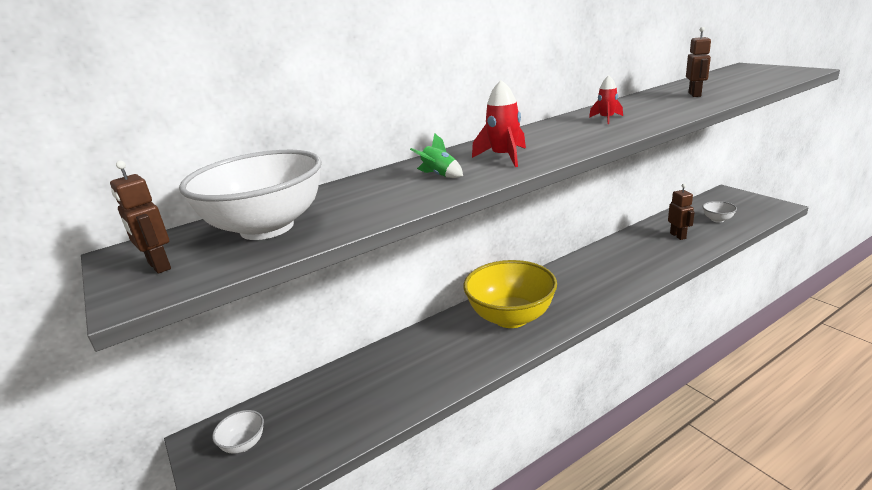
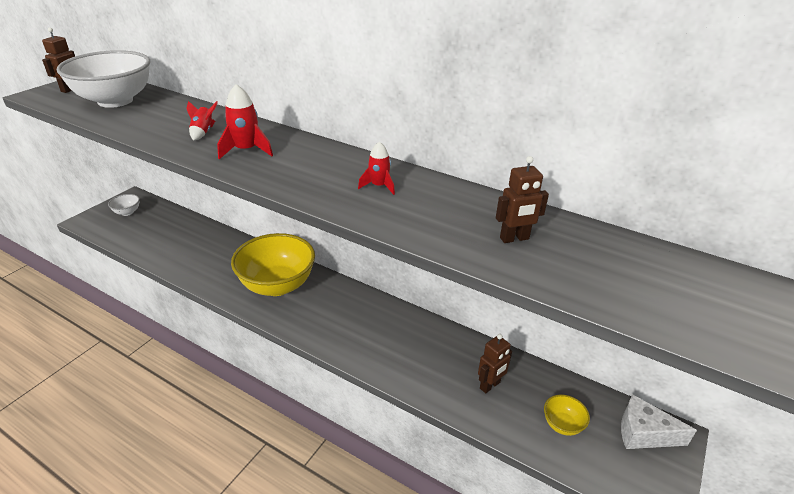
camera: 60 degrees right, 10 degrees up
(439, 175) = (203, 132): green rocket -> red rocket
(717, 220) = (562, 425): white bowl -> yellow bowl
(725, 199) = (643, 433): none -> white cheese

